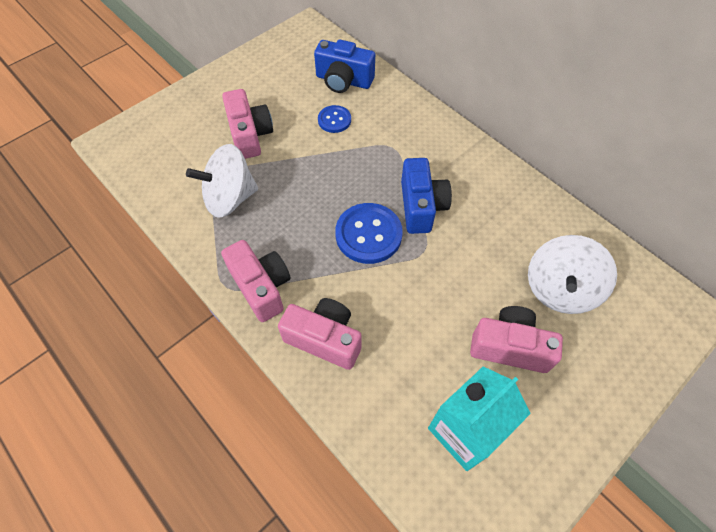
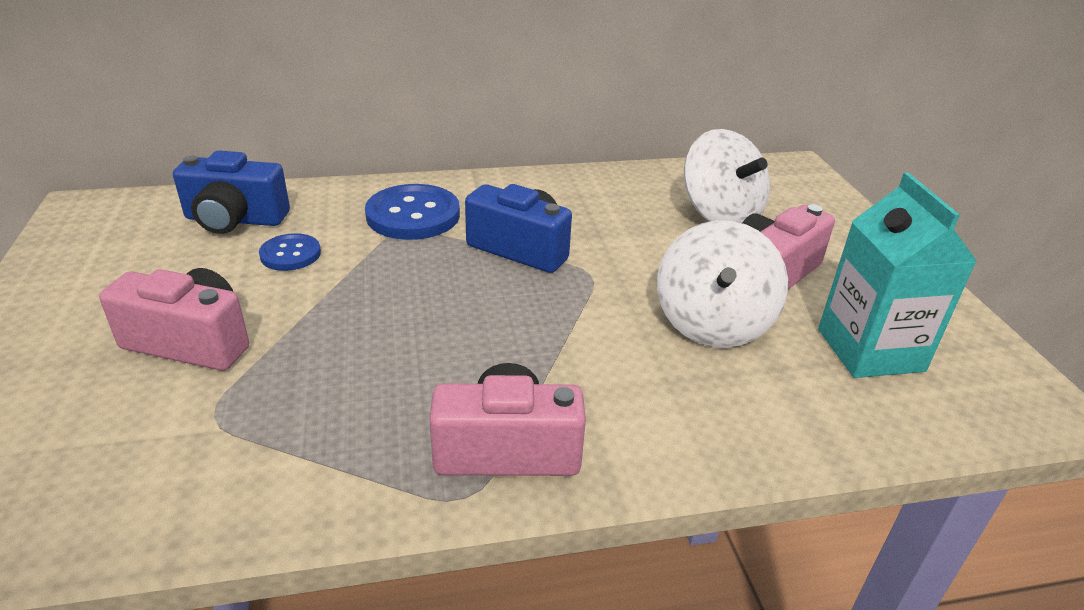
camera: 60 degrees left, 25 degrees down
(230, 198) = (287, 416): white spinning top -> white spinning top (713, 323)
(324, 339) = (658, 417): pink camera -> none
(343, 80) = (235, 220): blue camera -> blue camera turned 45 degrees clockwise
(368, 234) = (520, 305): blue button -> blue button (413, 215)

